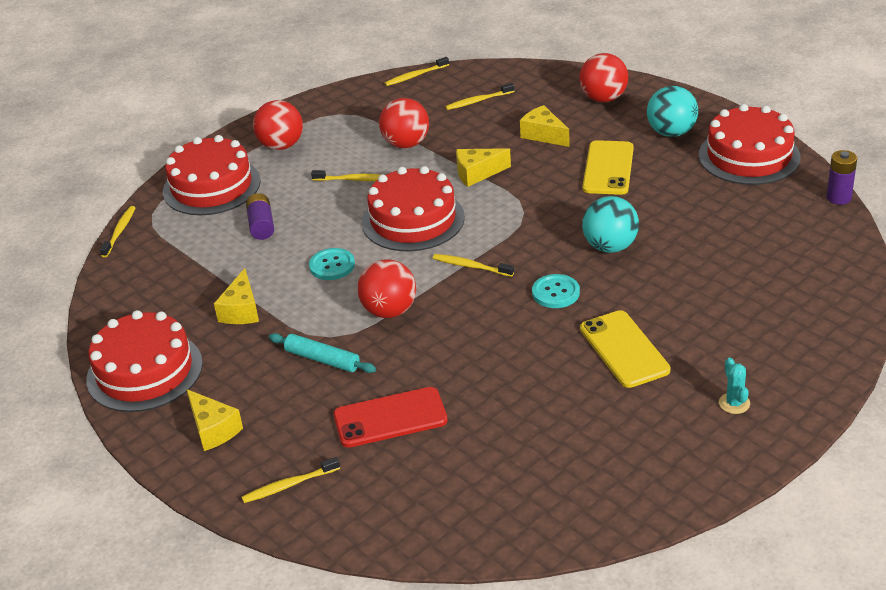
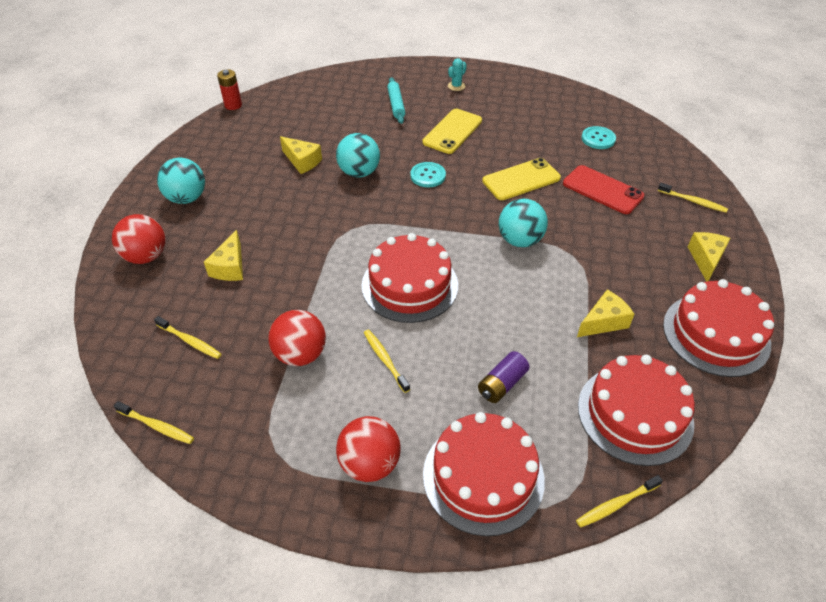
camera: 130 degrees left, 10 degrees up
(322, 359) = (595, 246): turquoise rolling pin -> turquoise rolling pin (396, 105)
(332, 265) = (505, 300): turquoise button -> turquoise button (598, 139)
(389, 311) = (520, 240): red ball -> turquoise ball
(471, 266) = (436, 225): yellow toothbrush -> none
(477, 173) = (317, 280): yellow cheese -> yellow cheese (302, 161)
(608, 168) = (260, 210): yellow phone -> yellow phone (521, 179)
(749, 156) = (201, 152): red cake -> red cake (635, 414)
(838, 198) = (233, 105): purple battery -> red battery

